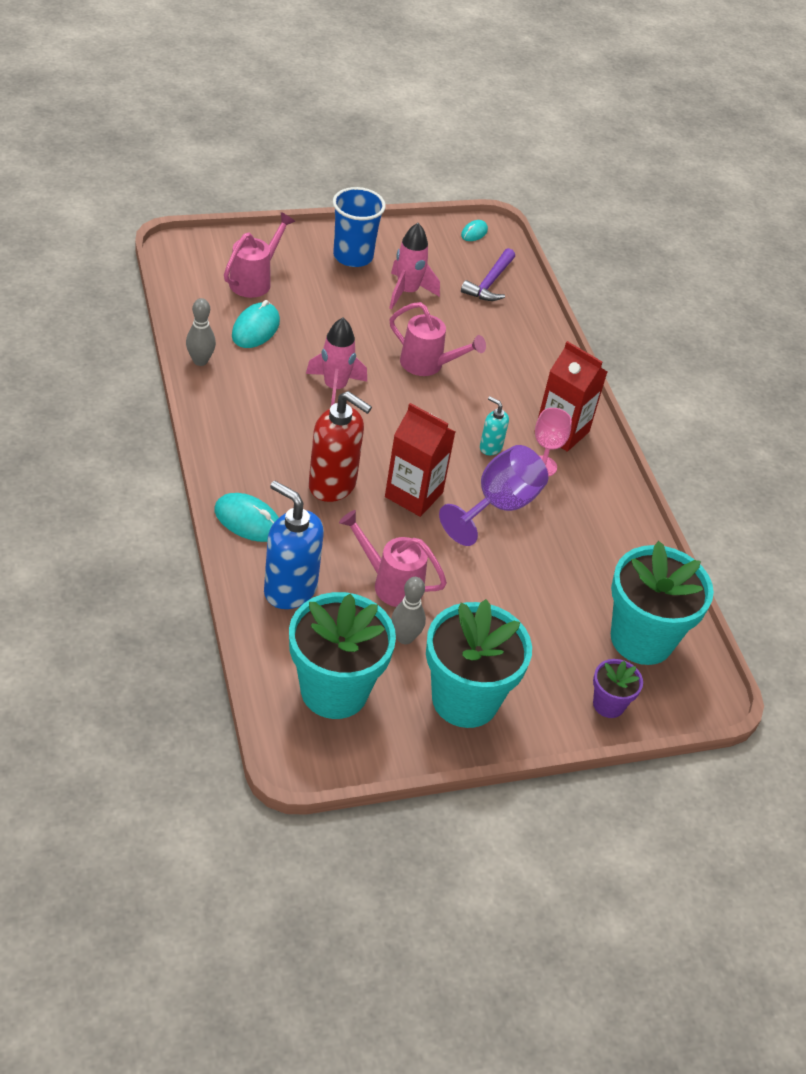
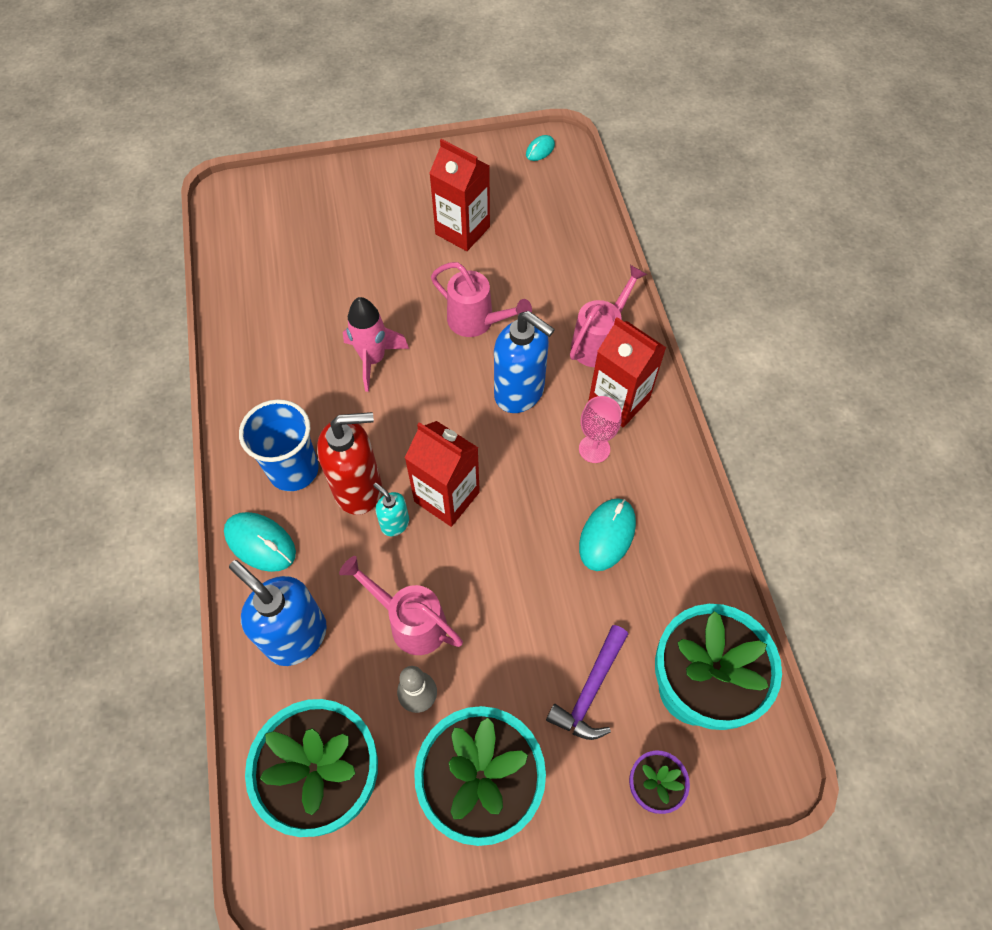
camera: 10 degrees right, 15 degrees up
(200, 361) = (233, 334): grey bowling pin -> none
(254, 280) = (302, 228): pink watering can -> pink watering can (599, 342)
(255, 329) = (296, 289): turquoise mouse -> turquoise mouse (607, 535)
(333, 485) = (358, 489): red soap dispenser -> red soap dispenser turned 45 degrees counterclockwise
(353, 256) = (408, 190): blue cup -> blue cup (293, 469)
(407, 292) = (462, 230): pink rocket -> red carton
(472, 421) = (519, 392): none -> blue soap dispenser
(489, 283) = (552, 212): purple hammer -> purple hammer (590, 690)
(490, 447) = (537, 427): turquoise soap dispenser -> turquoise soap dispenser (395, 524)
(498, 506) = (541, 506): purple goblet -> none

